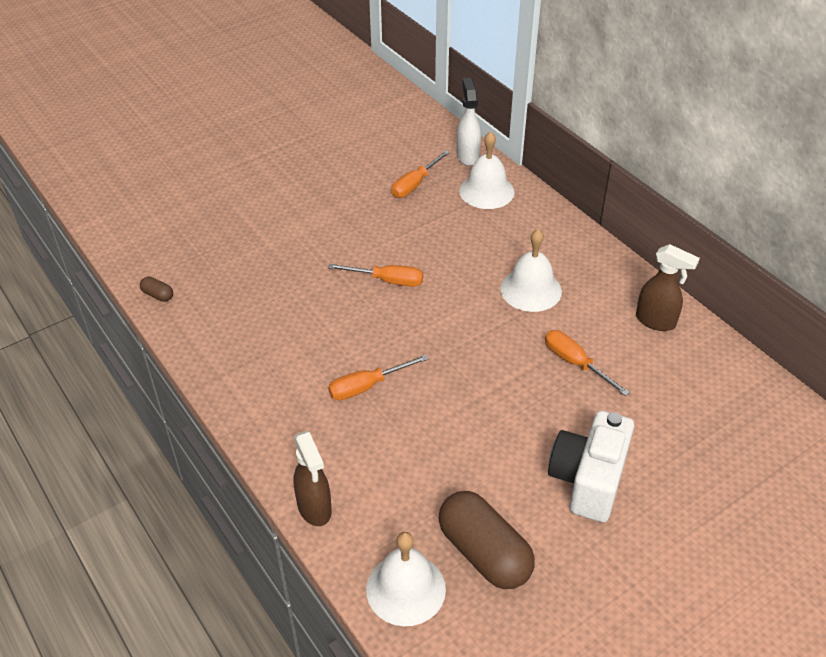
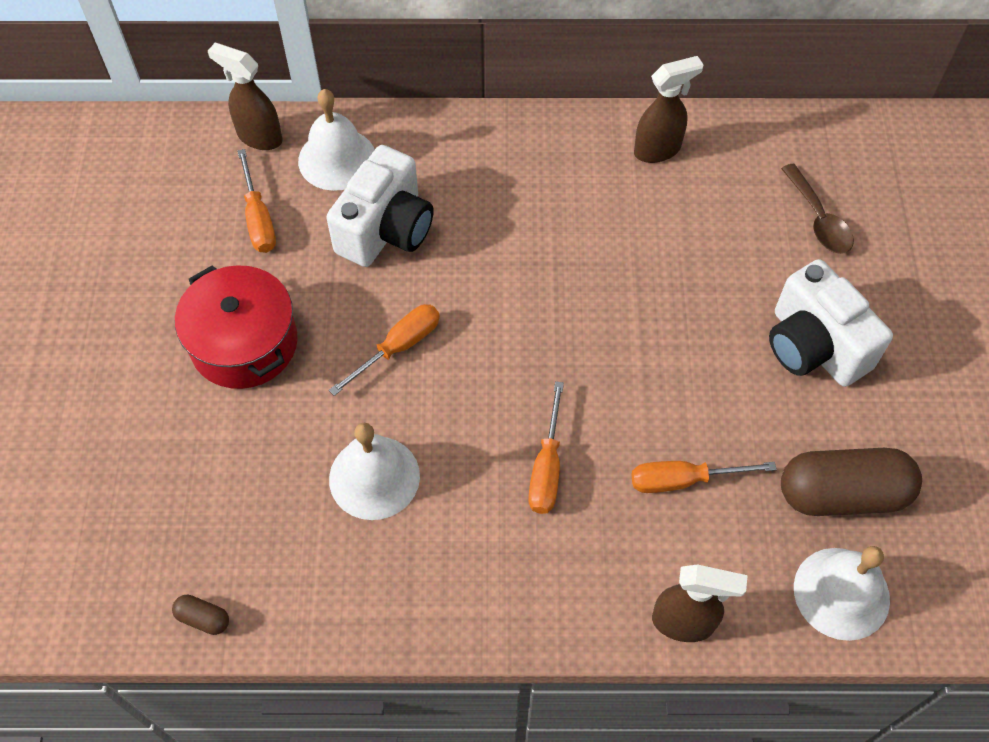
camera: 55 degrees left, 15 degrees up
(158, 295) = (203, 618): brown capsule -> brown capsule turned 45 degrees clockwise
(332, 221) = (244, 343): none -> red pot
(460, 234) = (386, 230): none -> white camera
(467, 156) = (259, 137): white spray bottle -> brown spray bottle
(531, 290) = (527, 222): white bell -> white bell (374, 477)
(575, 363) = (661, 255): orange screwdriver -> orange screwdriver (683, 480)
(697, 433) = (818, 219): none -> brown spoon

